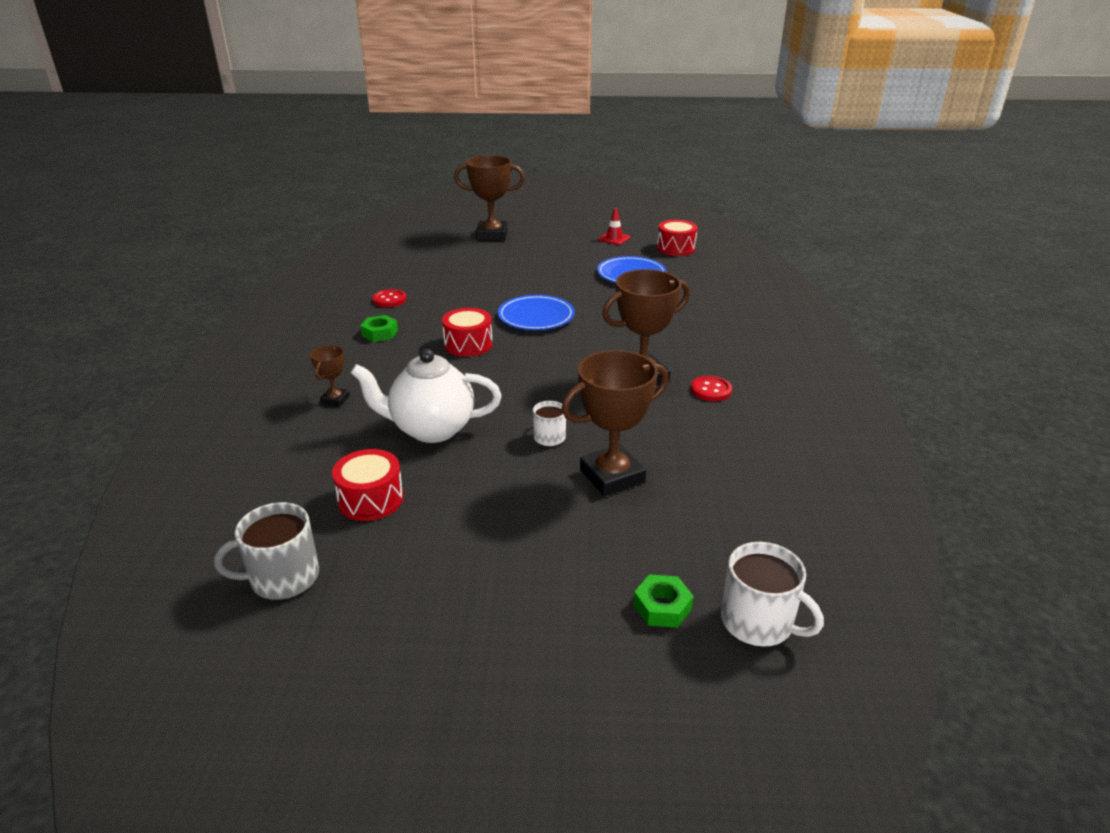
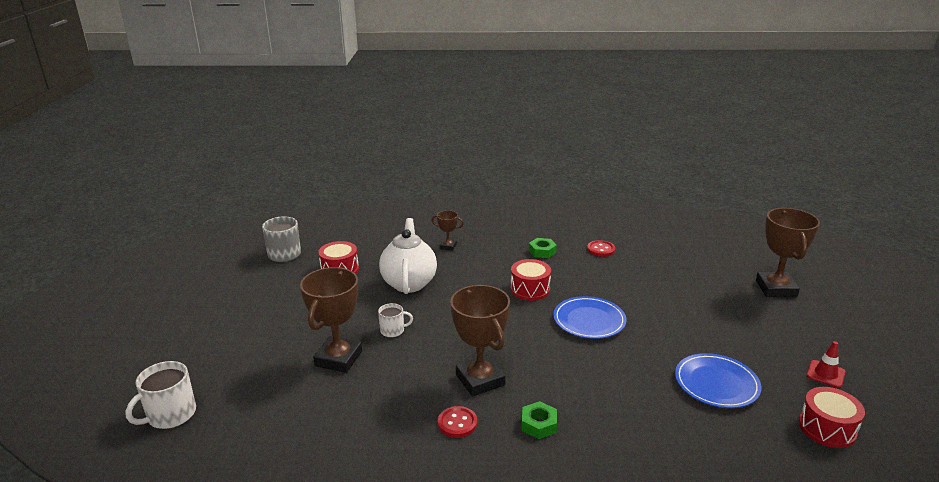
camera: 90 degrees right, 5 degrees down
(612, 476) = (338, 359): brown trophy -> brown trophy turned 45 degrees clockwise
(662, 607) = (204, 375): green nut -> green nut (539, 424)

